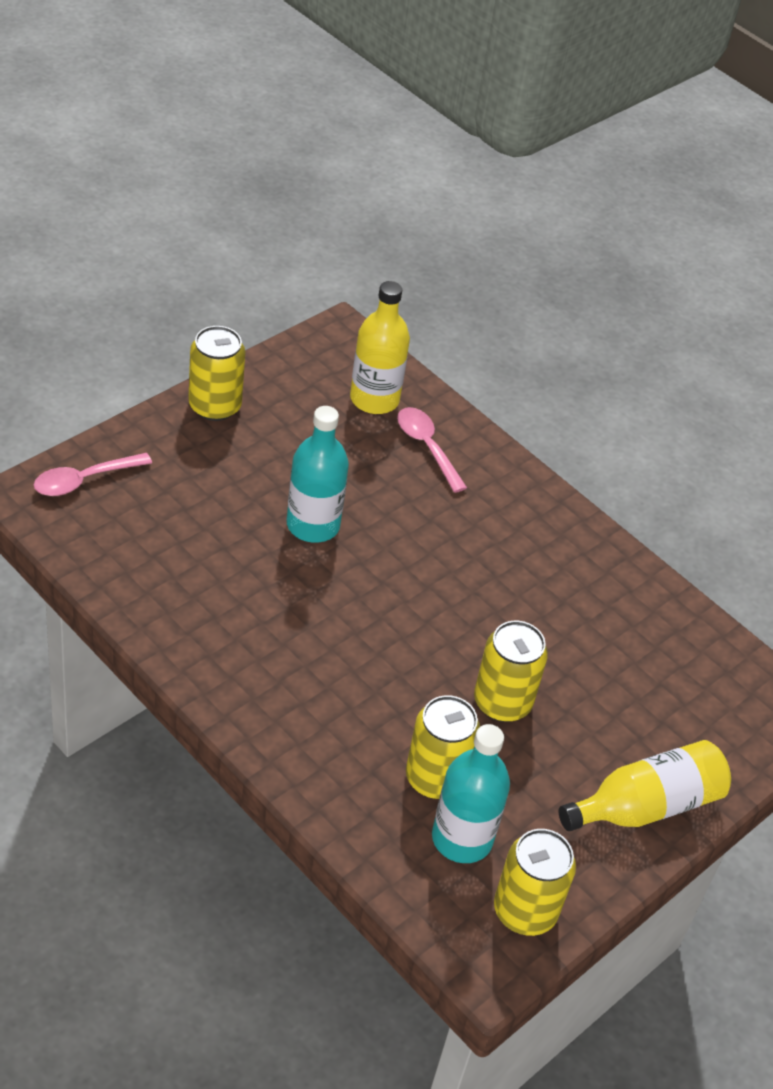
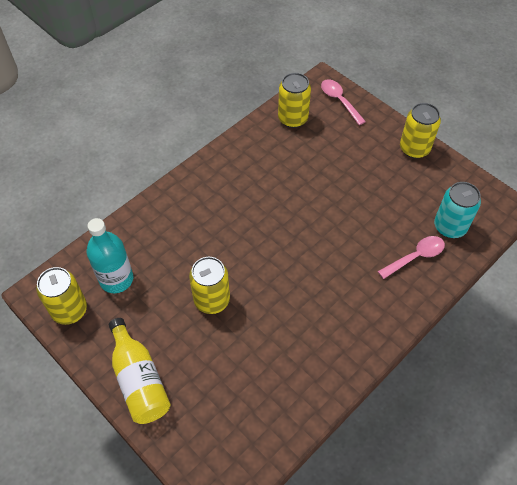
camera: 95 degrees right, 10 degrees up
(313, 525) = (332, 200): turquoise bottle -> none
(374, 399) = (450, 226): yellow bottle -> turquoise can
(435, 778) = (156, 266): yellow can -> yellow can (293, 118)

